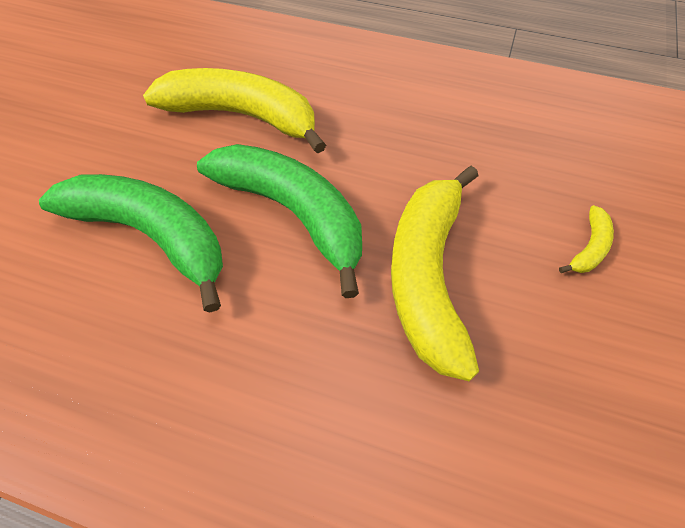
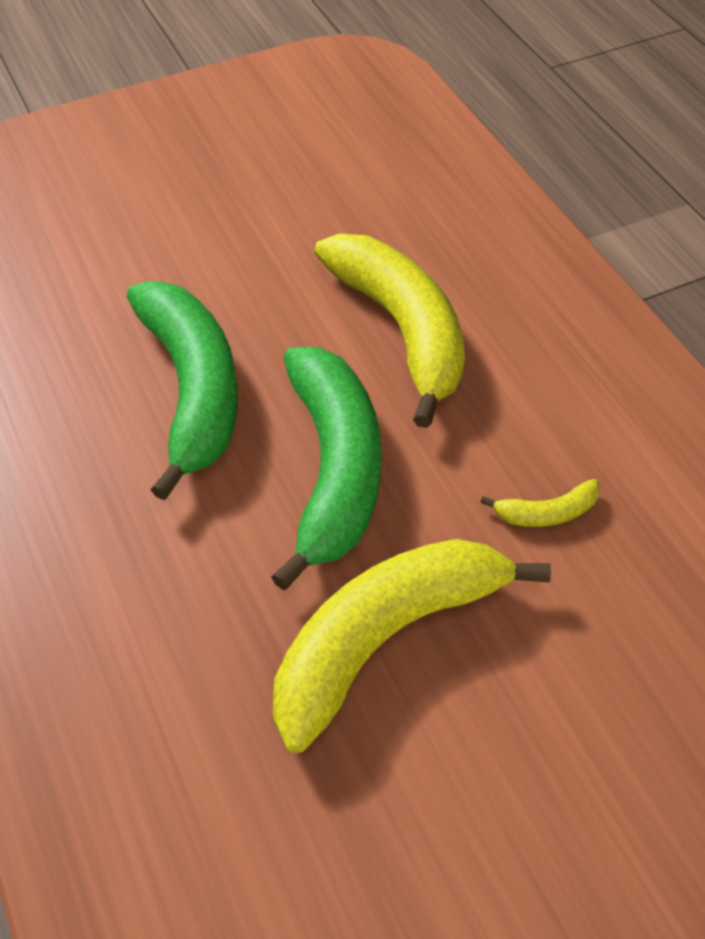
camera: 45 degrees right, 5 degrees down
(589, 247) = (596, 767): yellow banana -> yellow banana (546, 513)

